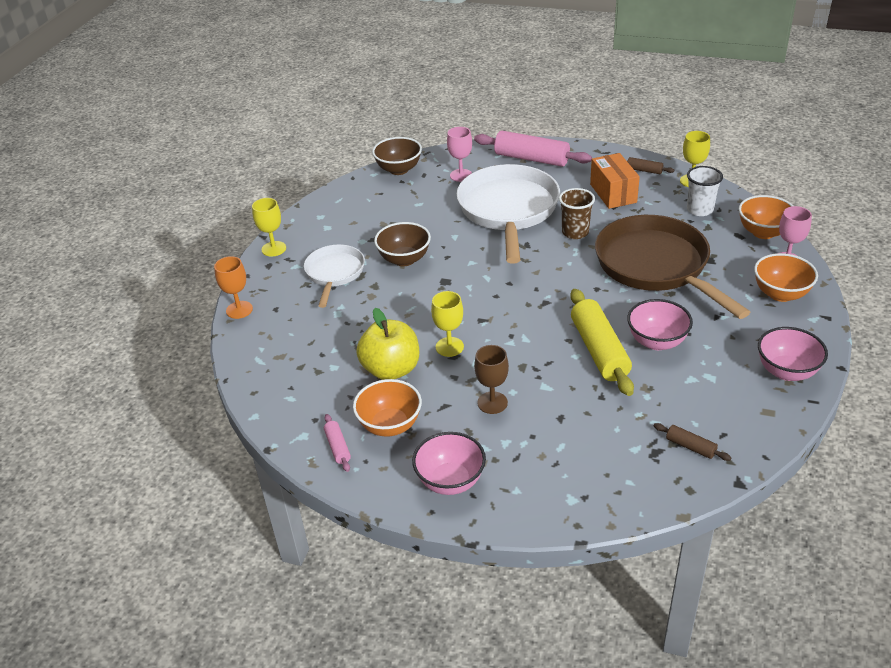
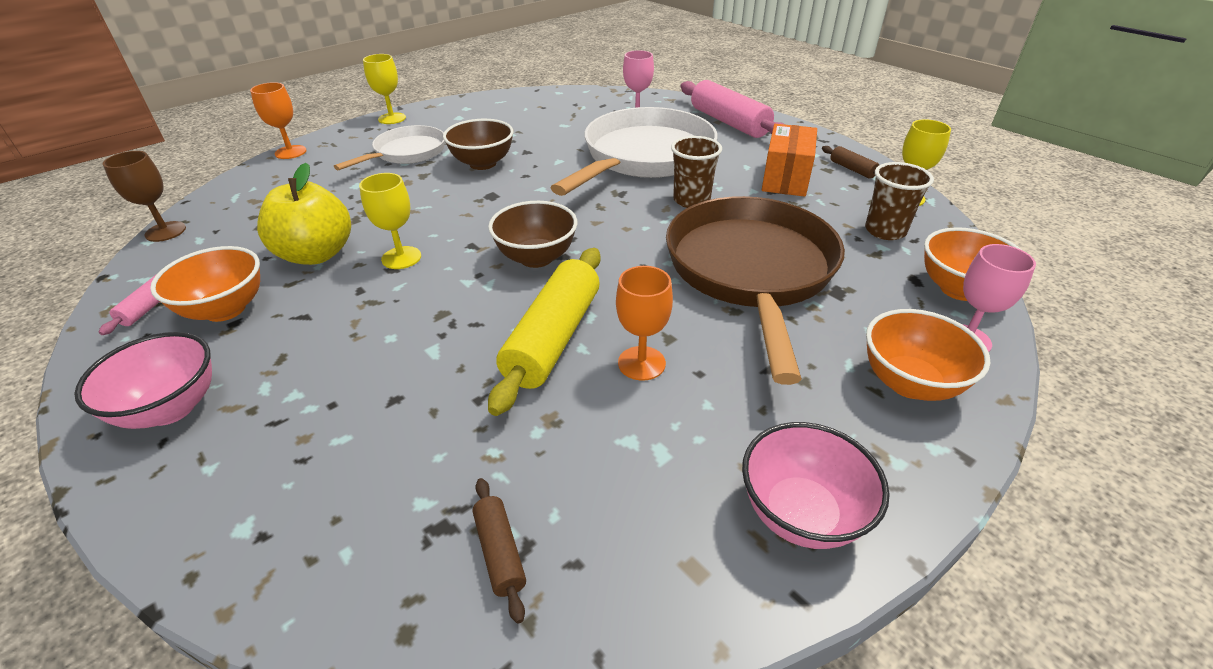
camera: 30 degrees right, 0 degrees up
(399, 169) = (585, 95): brown bowl -> brown bowl (536, 257)
(492, 403) = (351, 338): brown goblet -> brown goblet (165, 231)
(657, 342) = (641, 363): pink bowl -> orange goblet
(699, 210) = (885, 231): white cup -> brown cup

